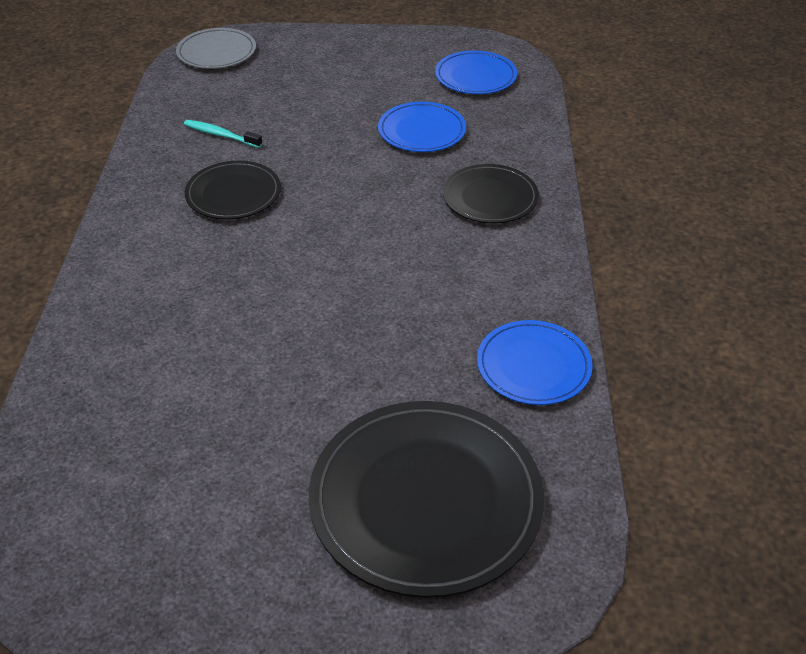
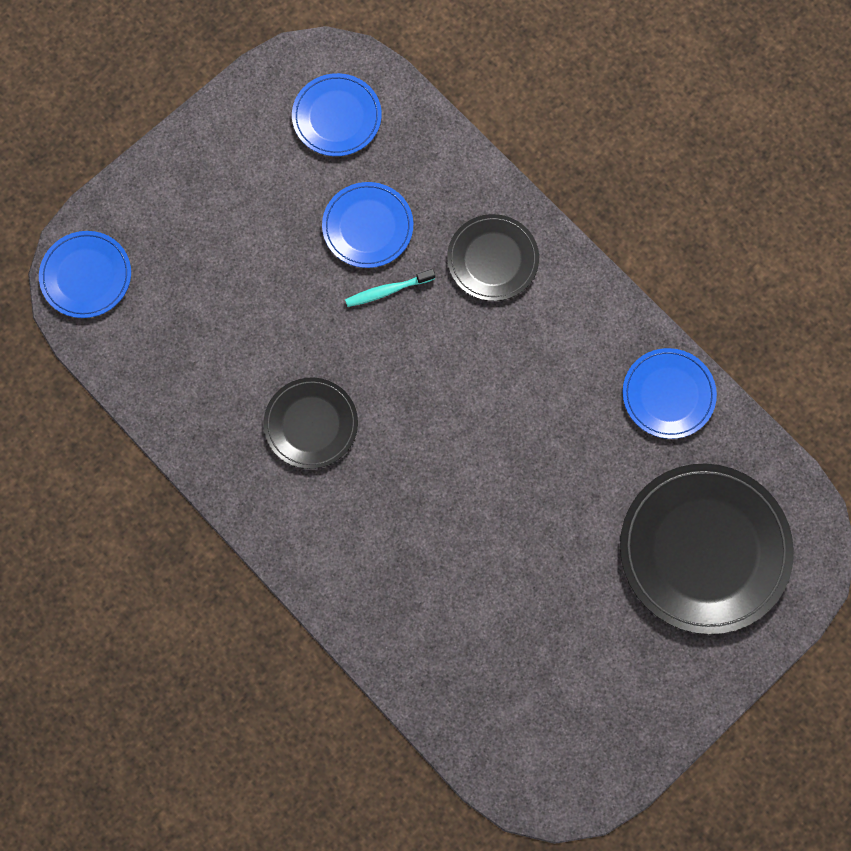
camera: 45 degrees left, 30 degrees up
(216, 52) = (86, 276): grey plate -> blue plate
(220, 135) = (221, 372): turquoise toothbrush -> turquoise toothbrush (387, 291)

